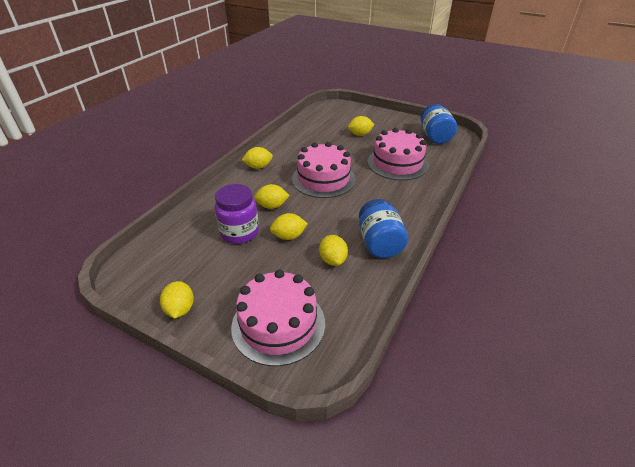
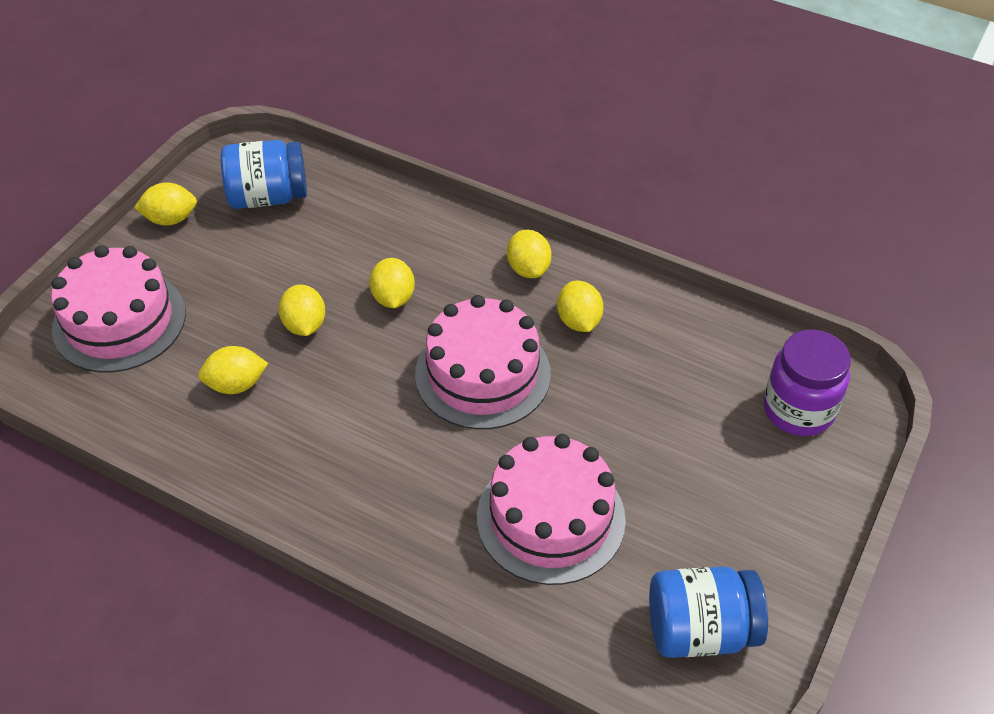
camera: 90 degrees right, 10 degrees up
(239, 232) = (323, 261): purple jar -> purple jar (798, 410)
(360, 134) = (691, 451): yellow lemon -> yellow lemon (578, 321)
(379, 243) = (268, 454): blue jar -> blue jar (268, 197)

